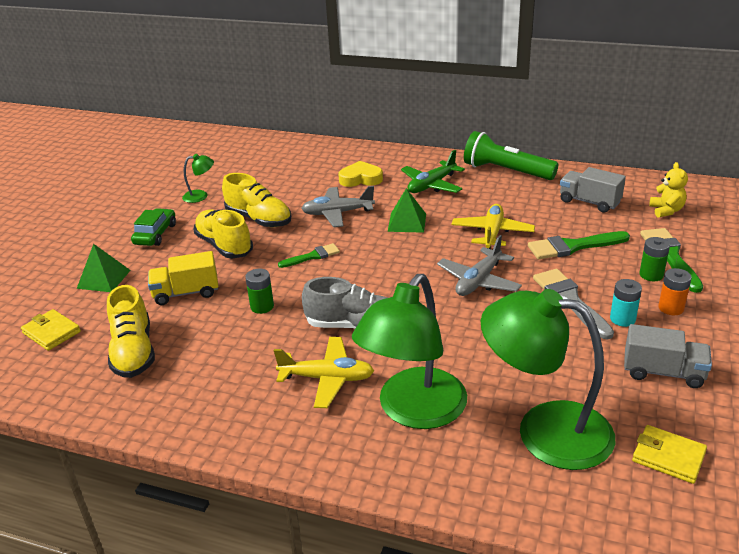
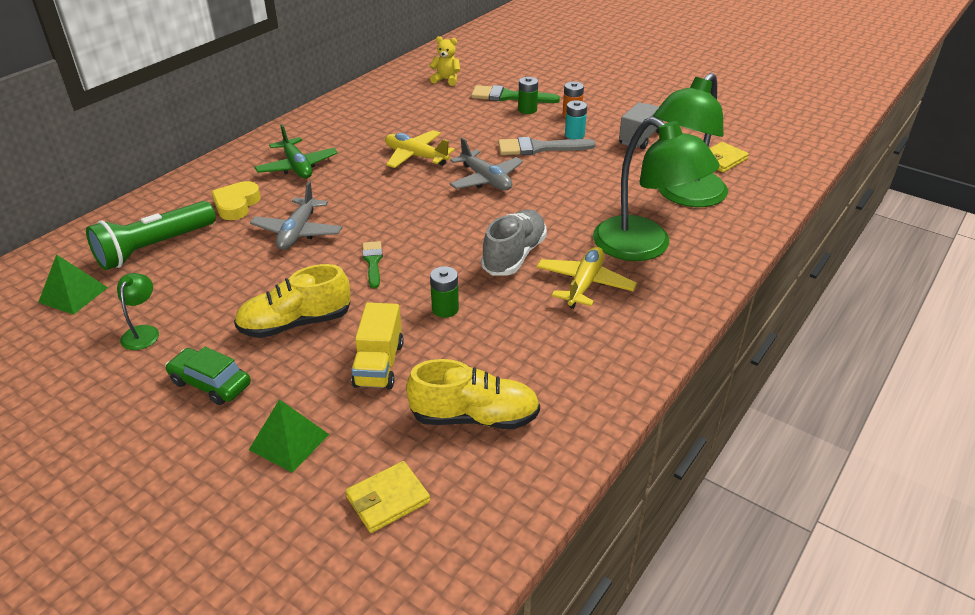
camera: 75 degrees left, 5 degrees up
(259, 219) = (256, 289): yellow shoe -> none
(407, 222) = (356, 194): green pyramid -> green pyramid (73, 294)
(506, 171) = (313, 124): green flashlight -> green flashlight (154, 248)
(573, 246) = (466, 127): green brush -> none
(589, 202) = (405, 103): grey truck -> none

